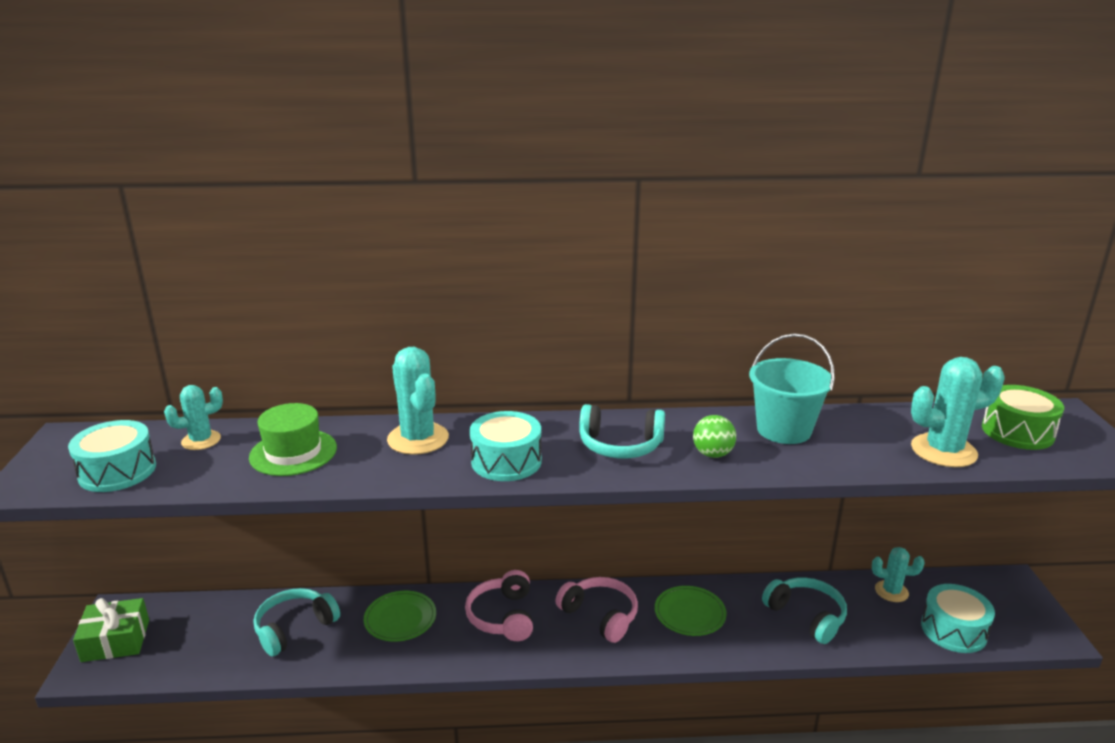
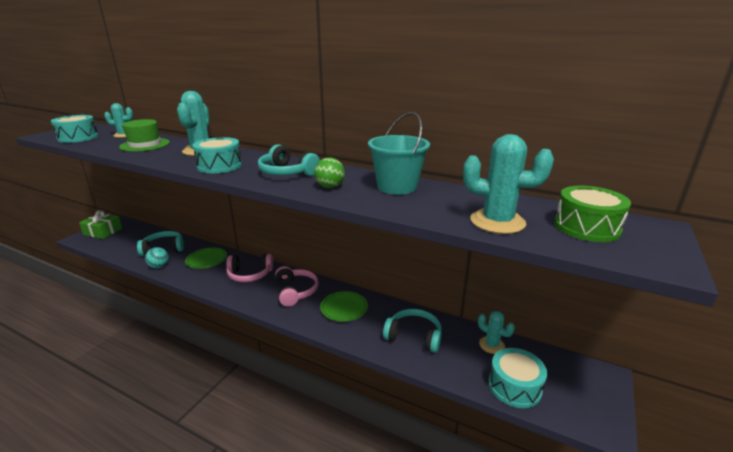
camera: 30 degrees right, 0 degrees up
(332, 661) = (159, 266): none -> turquoise ball
(502, 616) = (250, 274): pink headphones -> pink headphones turned 120 degrees counterclockwise
(807, 616) = (414, 336): turquoise headphones -> turquoise headphones turned 60 degrees counterclockwise

